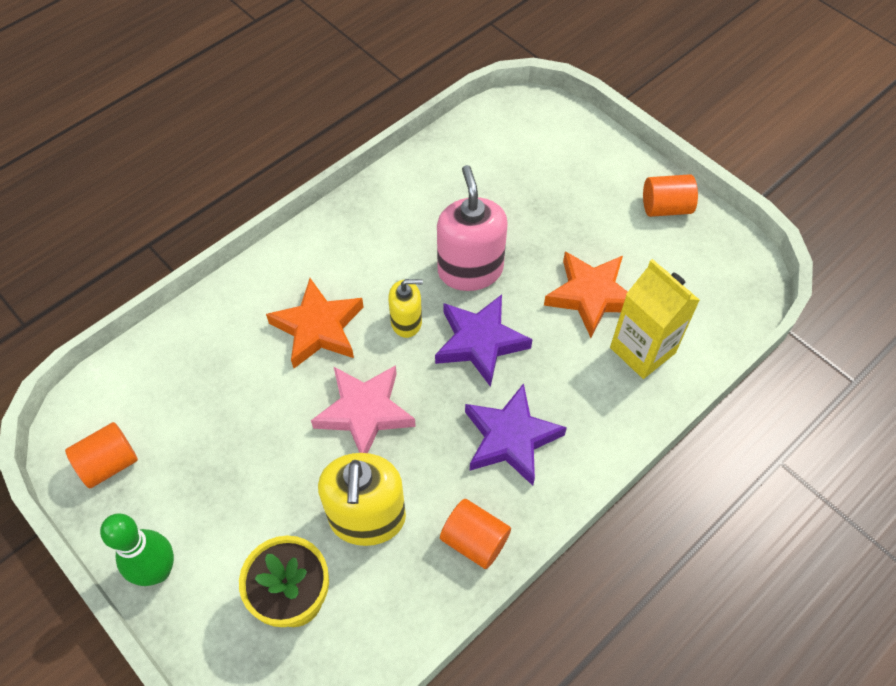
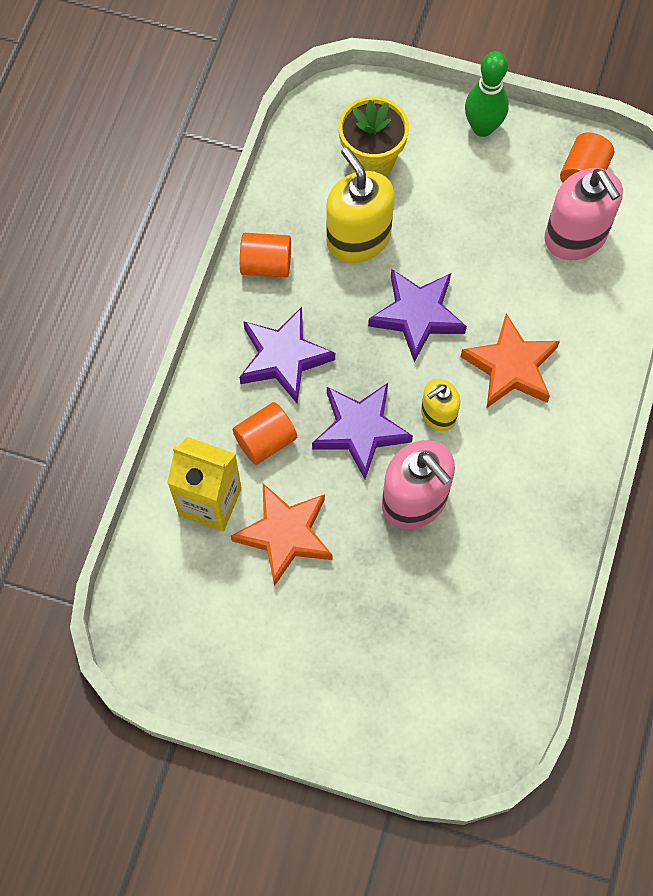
camera: 150 degrees right, 10 degrees up
(170, 408) = (575, 236): none -> pink soap dispenser
(364, 412) = (417, 315): pink star -> purple star
(665, 207) = (260, 687): orange cylinder -> orange cylinder (265, 440)

